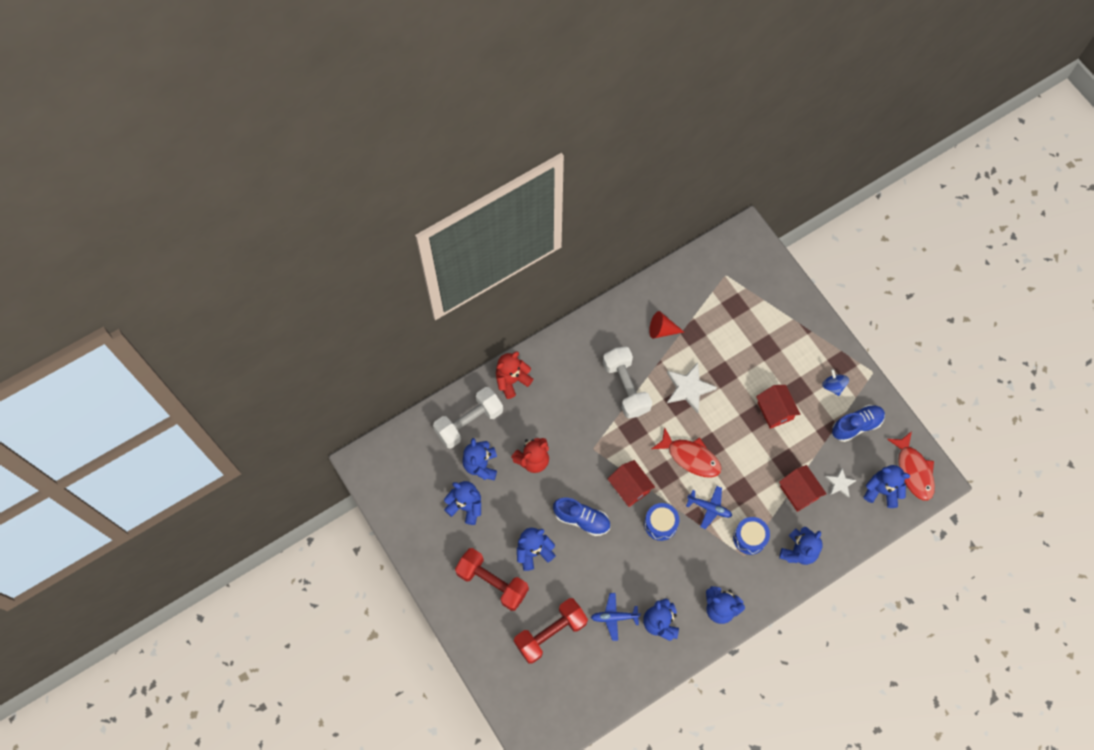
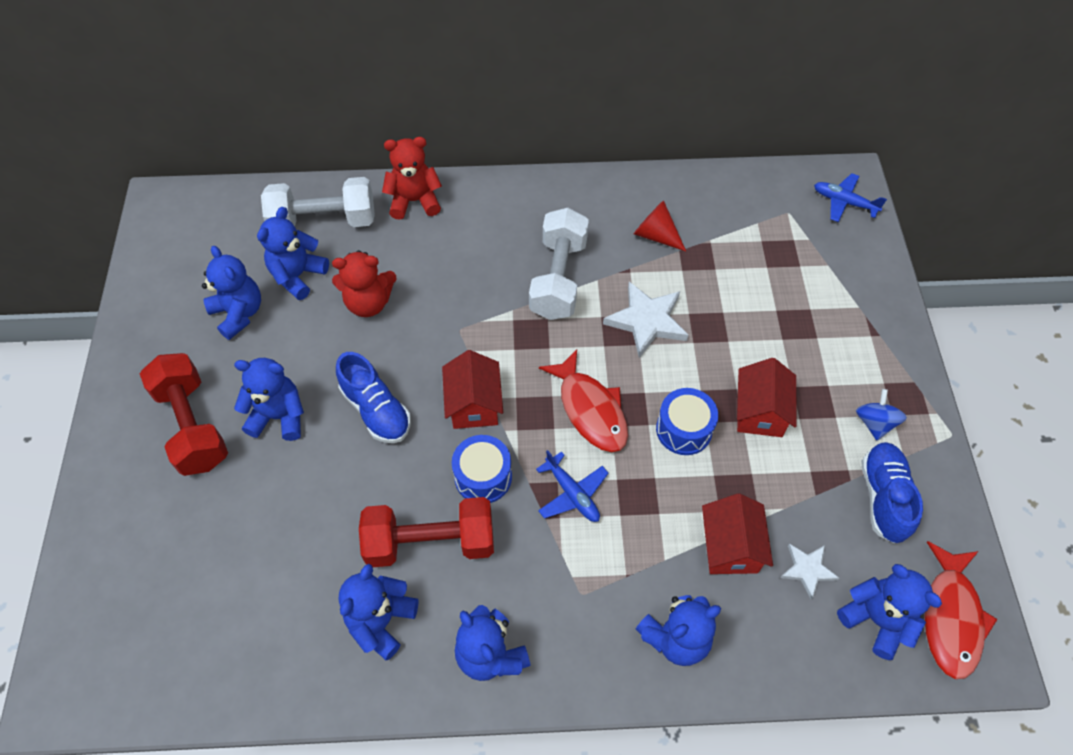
camera: 30 degrees right, 10 degrees down
(550, 633) = (213, 540): red dumbbell -> red dumbbell (430, 542)
(614, 617) = (319, 571): blue plane -> blue plane (844, 202)
(749, 538) = (607, 572): blue drum -> blue drum (684, 429)
(856, 425) = (883, 497): blue shoe -> blue shoe turned 90 degrees counterclockwise

